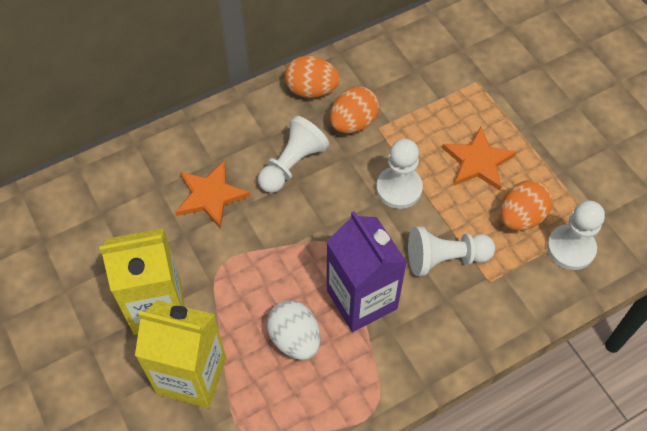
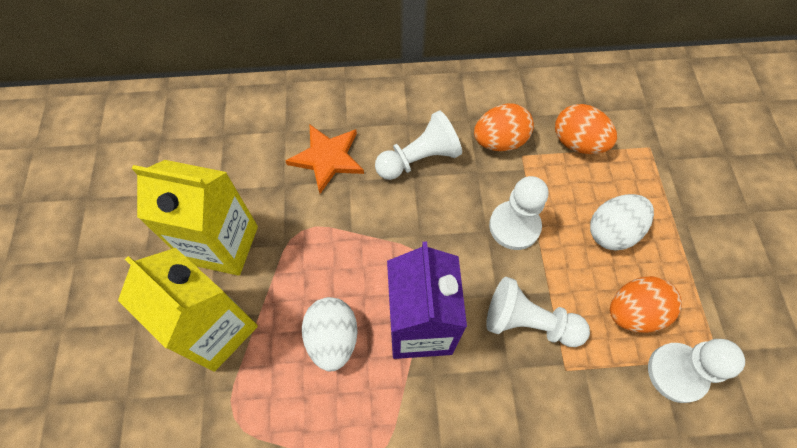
camera: 25 degrees right, 5 degrees up
(311, 90) = (474, 93): orange egg -> orange egg (577, 143)
(478, 161) = (612, 231): orange star -> white egg

